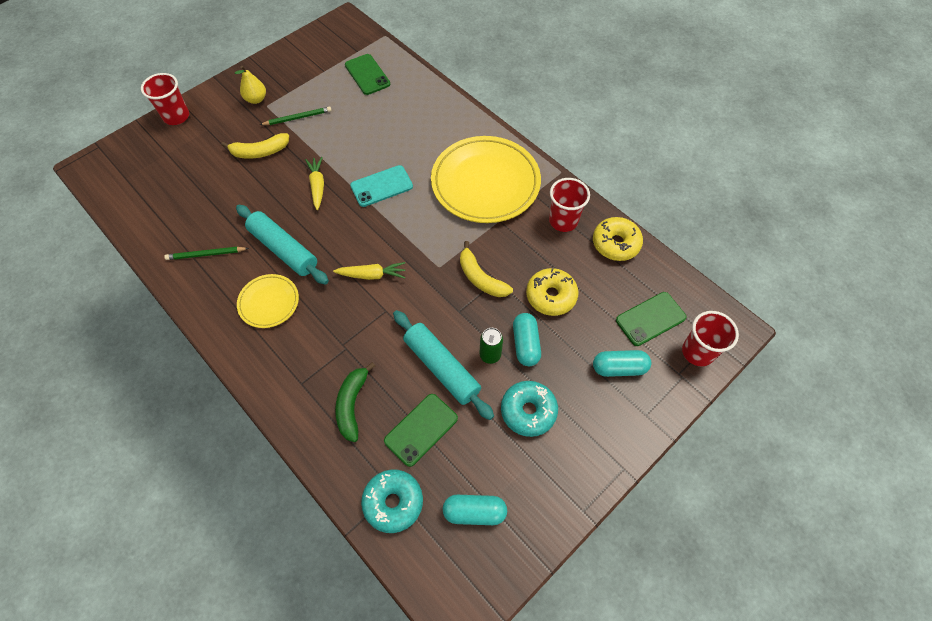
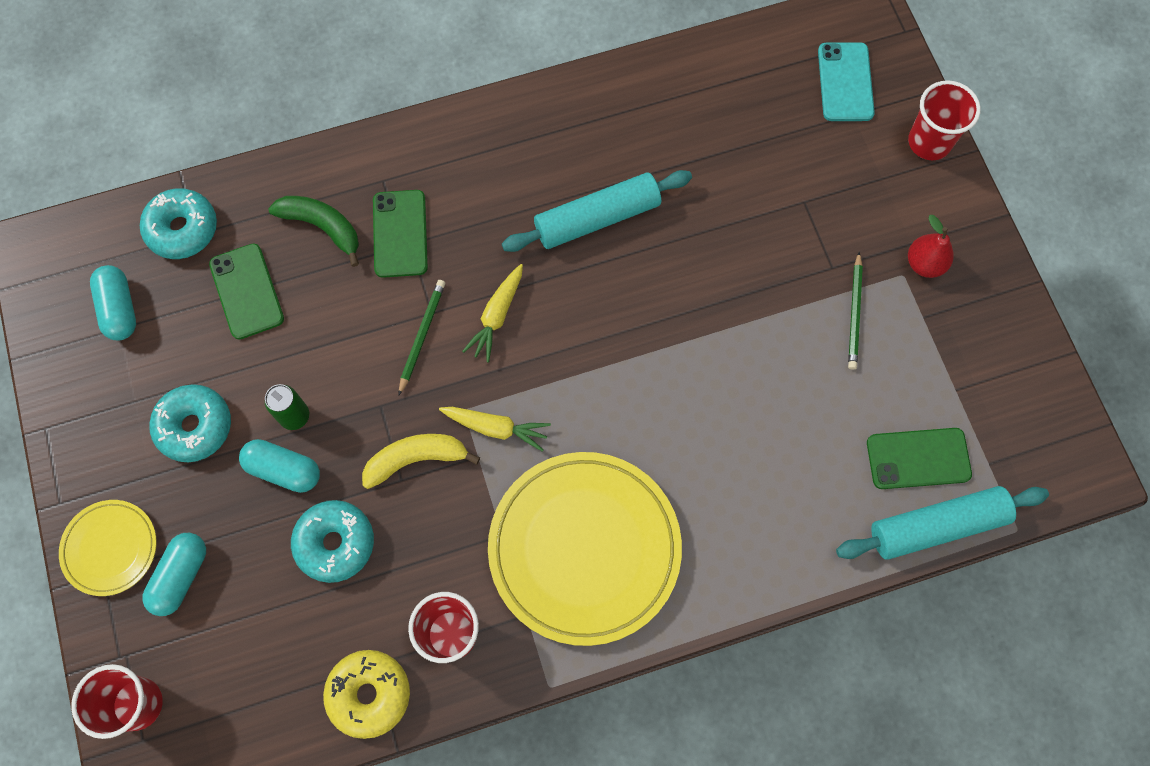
camera: 115 degrees right, 10 degrees up
(206, 254) = (636, 123): green pencil -> green pencil (422, 336)
(256, 99) = (924, 264): yellow pear -> red pear
(260, 152) = (801, 238): yellow banana -> none
(269, 302) = (519, 177): yellow plate -> yellow plate (110, 548)
(317, 186) = (694, 297): yellow carrot -> yellow carrot (496, 428)
(381, 186) = (651, 388): turquoise phone -> turquoise phone (845, 82)
(441, 368) = (311, 348): turquoise rolling pin -> turquoise rolling pin (936, 526)
(474, 512) = (119, 309): turquoise capsule -> turquoise capsule turned 45 degrees counterclockwise
(551, 296) = (335, 543): yellow donut -> turquoise donut
(650, 319) = (222, 668): green phone -> green phone (400, 234)

